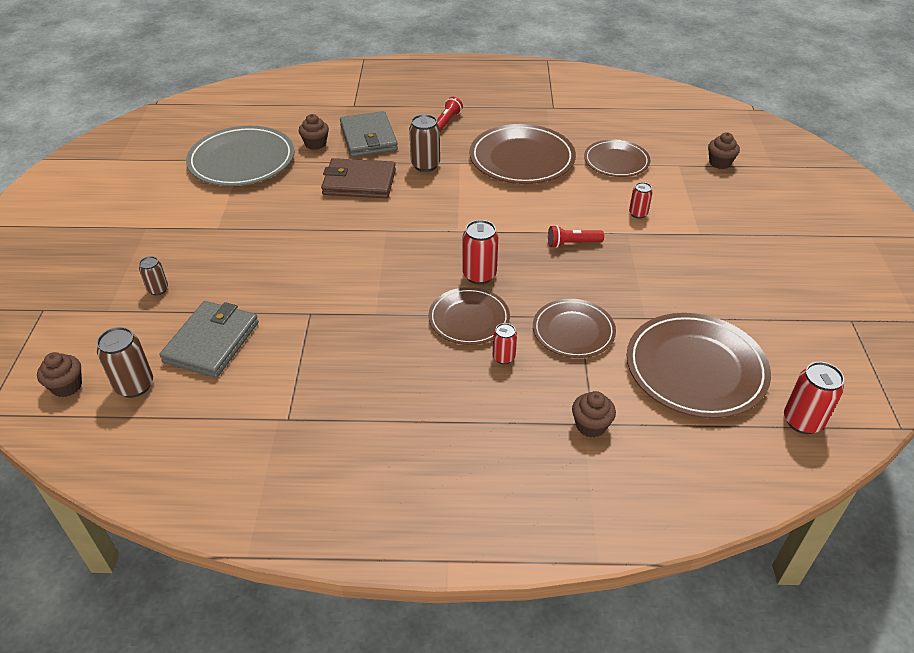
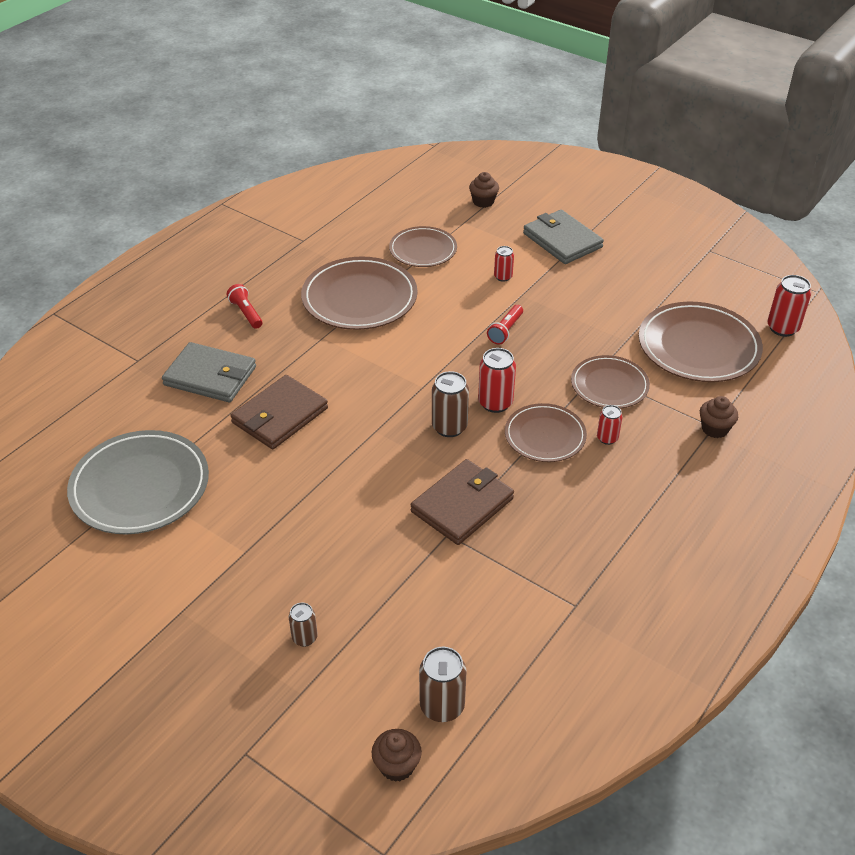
camera: 55 degrees left, 0 degrees up
(212, 342) = (427, 622): grey wallet -> grey wallet (562, 240)
(315, 144) = (176, 418): brown cupcake -> none
(347, 307) = (462, 505): none -> brown wallet
(425, 165) = (301, 360): brown can -> brown can (449, 427)

